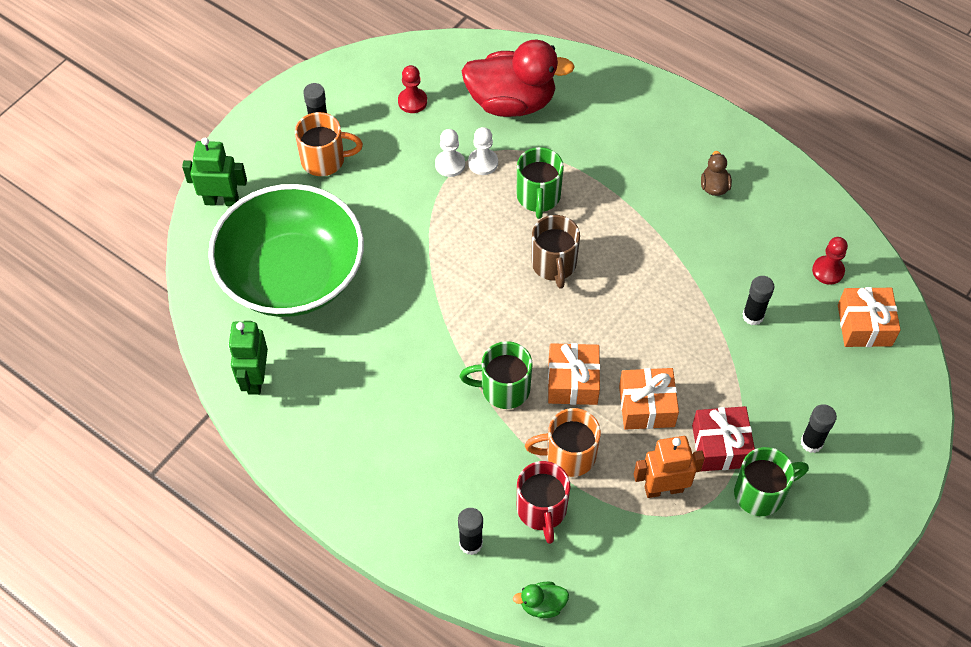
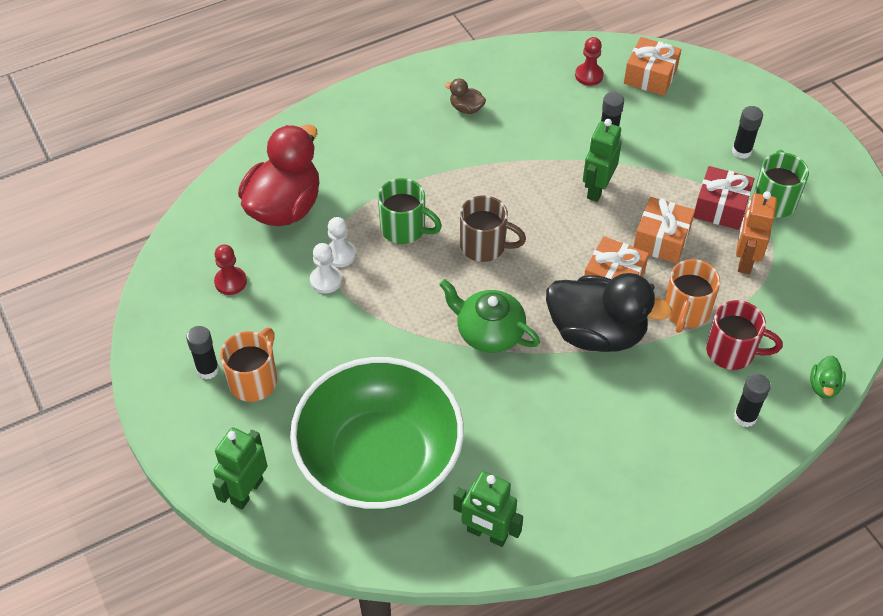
camera: 65 degrees left, 5 degrees down
(459, 304) = (489, 332): none -> green teapot
(503, 389) = (596, 333): green mug -> black duck
(678, 330) = (597, 189): none -> green robot

